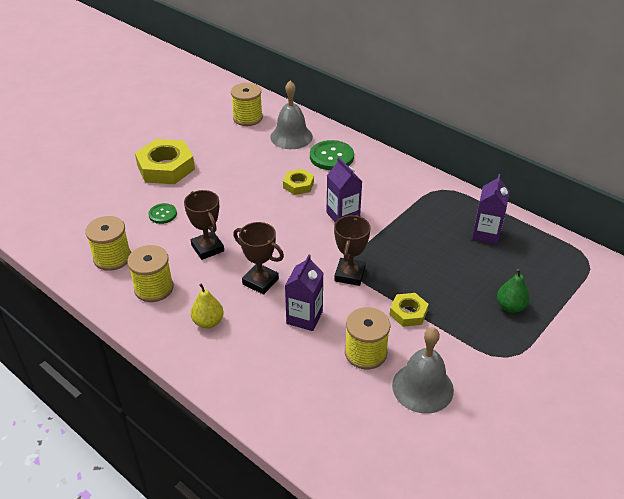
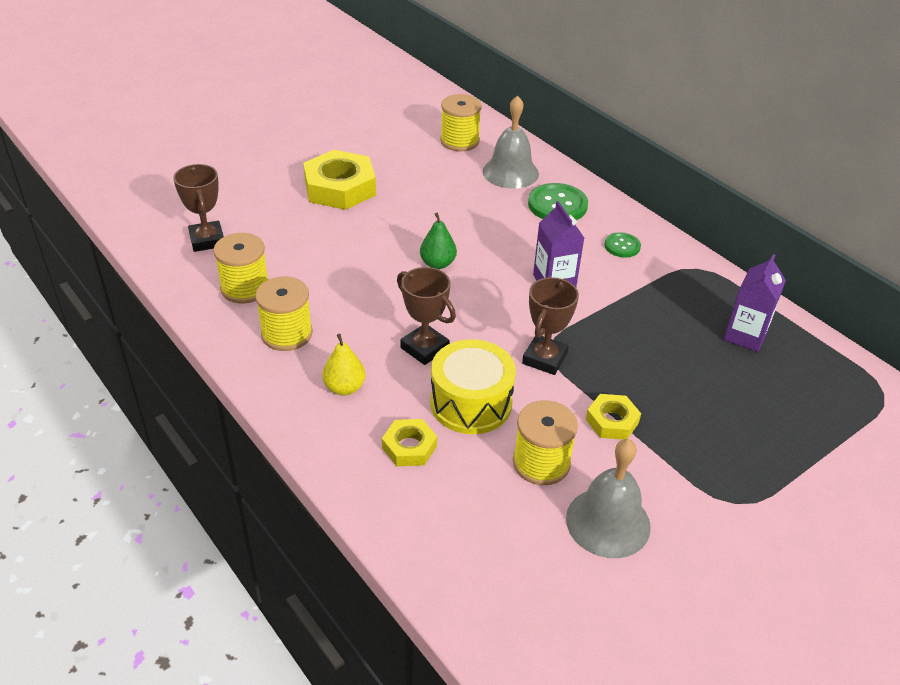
camera: 10 degrees right, 0 degrees up
(162, 214) = (321, 244): green button -> green button (622, 246)
(207, 248) = (367, 295): brown trophy -> brown trophy (207, 240)
(298, 185) = (504, 234): yellow nut -> yellow nut (409, 447)
(304, 317) = (471, 403): purple carton -> yellow drum
(510, 306) = (756, 437): green pear -> green pear (437, 264)

